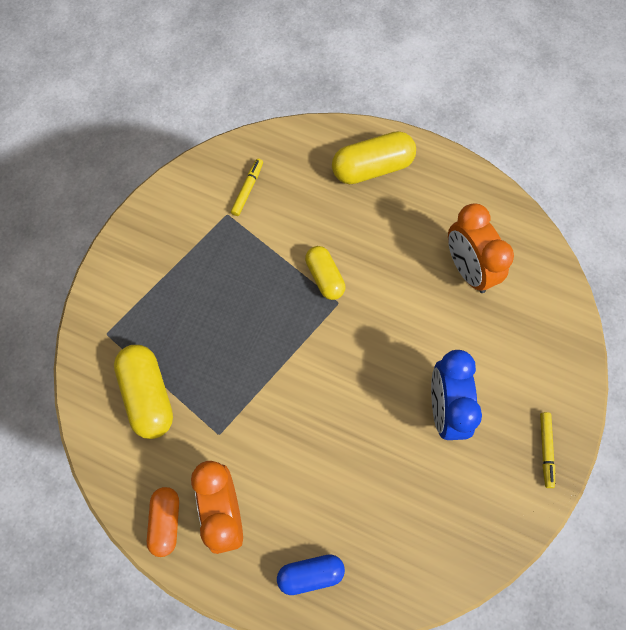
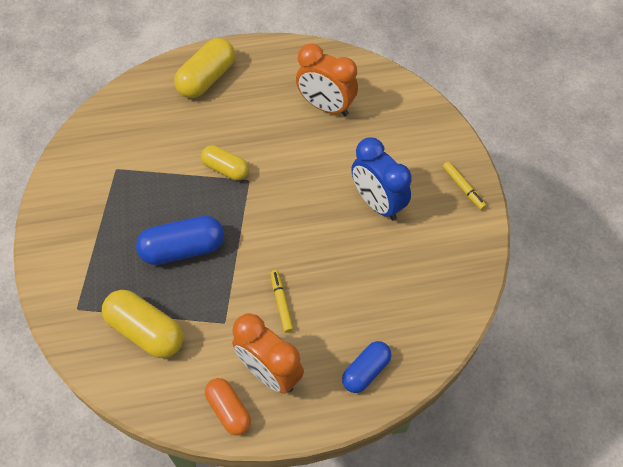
camera: 35 degrees left, 10 degrees down
(231, 336) = (183, 249): none -> blue capsule
(247, 189) = (120, 143): yellow marker -> yellow marker (281, 303)

